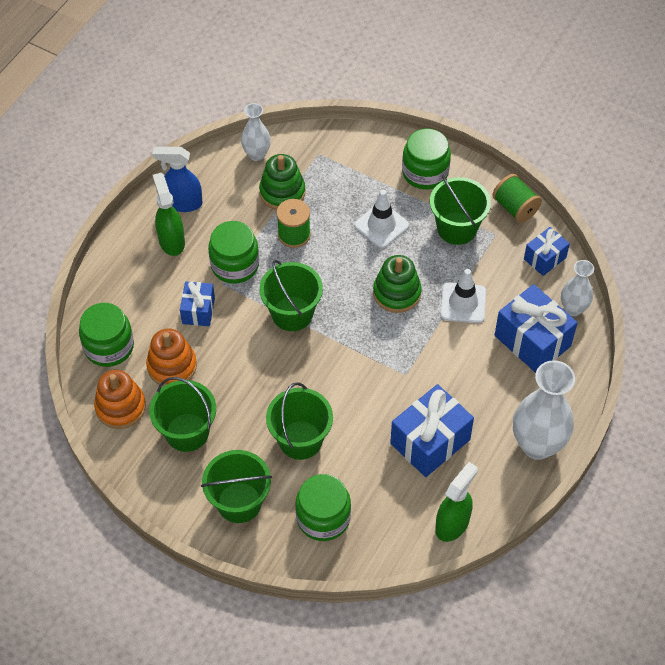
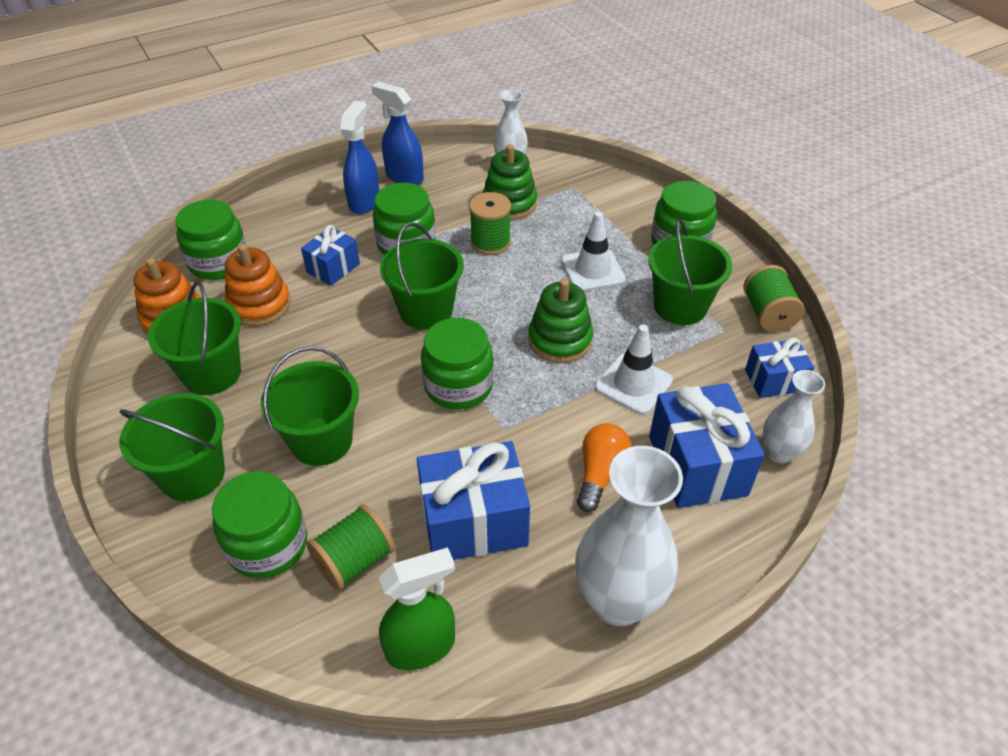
camera: 30 degrees right, 10 degrees down
(171, 241) = (364, 202): green spray bottle -> blue spray bottle
(356, 359) = (458, 385): none -> green jar
(380, 499) = (354, 561): none -> green spool
(481, 374) = (600, 473): none -> orange light bulb

